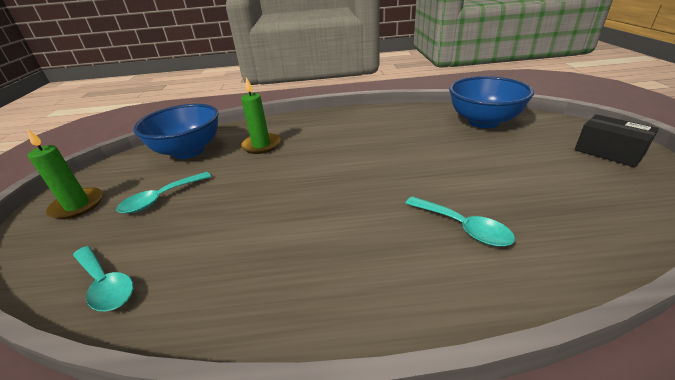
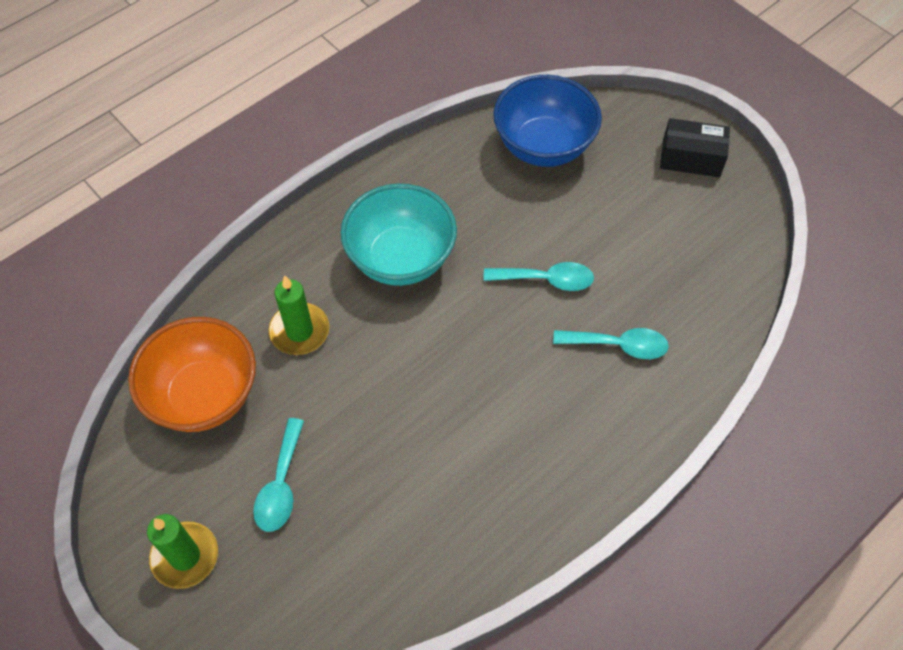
camera: 40 degrees left, 25 degrees up
(105, 284) = (367, 596): turquoise spoon -> turquoise spoon (546, 280)
(188, 151) = (204, 395): blue bowl -> orange bowl
(347, 137) = (401, 258): none -> turquoise bowl

